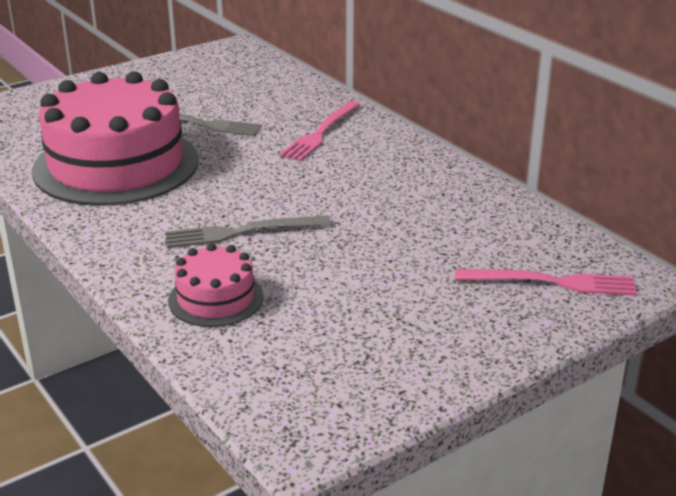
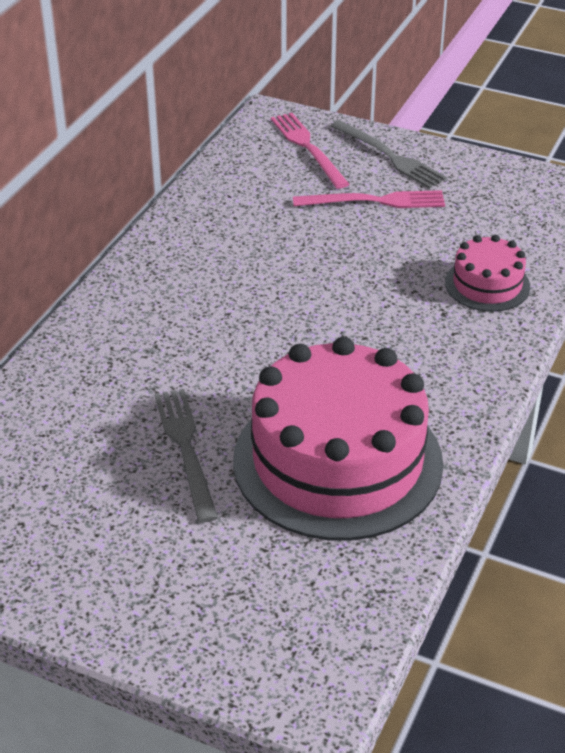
camera: 120 degrees left, 10 degrees up
(241, 232) = (382, 313): grey fork -> grey fork (389, 156)
(320, 133) = (139, 345): pink fork -> pink fork (375, 201)

